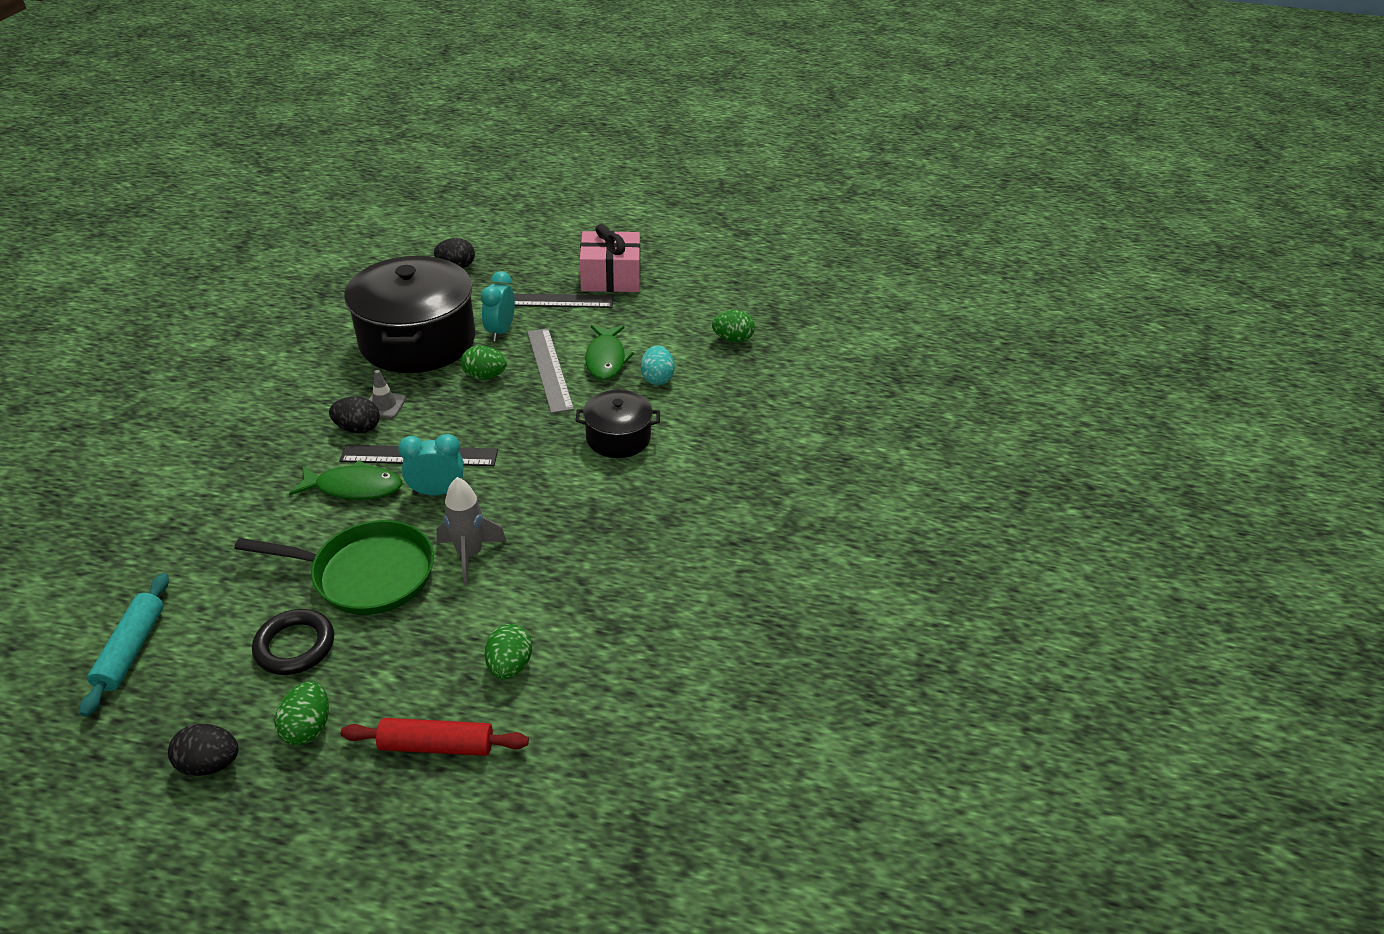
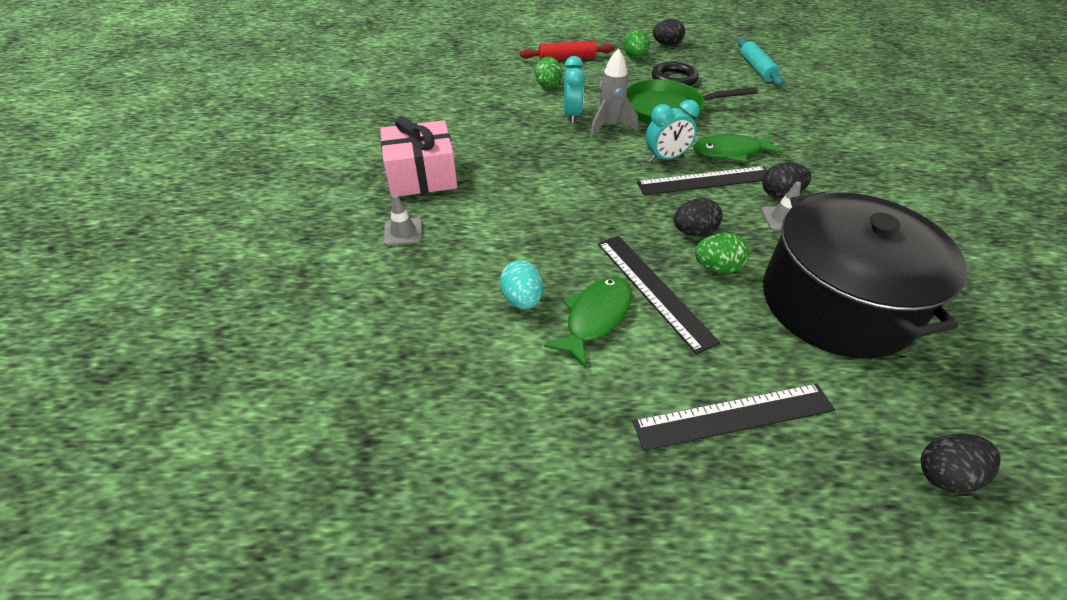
camera: 170 degrees right, 5 degrees up
(479, 406) = (693, 232): none -> black egg
(500, 331) = (754, 338): turquoise clock -> turquoise clock (572, 115)
(550, 369) = (653, 290): grey ruler -> black ruler
(606, 359) = (595, 318): green fish -> green fish turned 45 degrees clockwise
(610, 277) = (673, 508): pink gift -> pink gift (421, 175)
(618, 438) = (539, 223): black pot -> none
(732, 339) = (432, 388): green egg -> none
(752, 449) = (403, 232): none -> grey traffic cone

